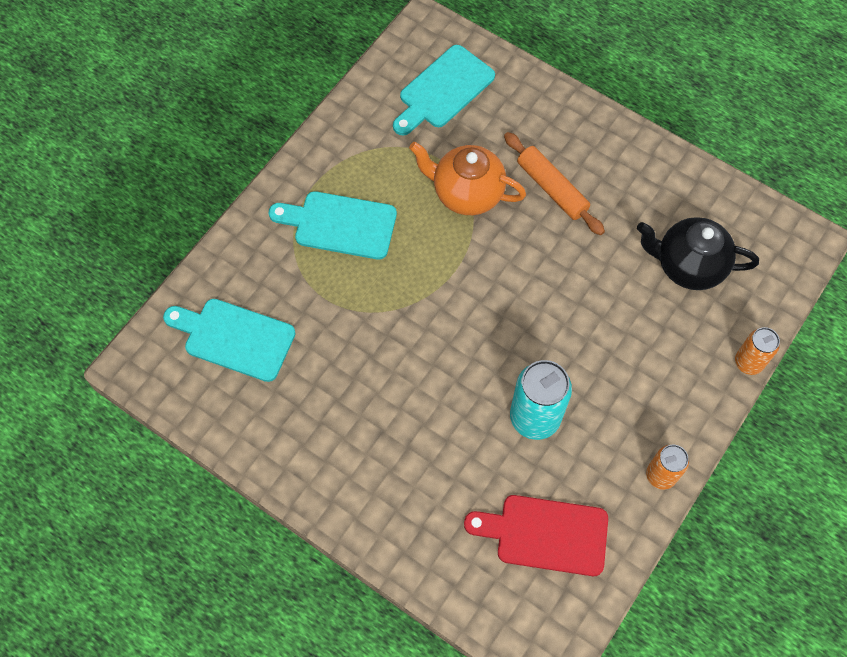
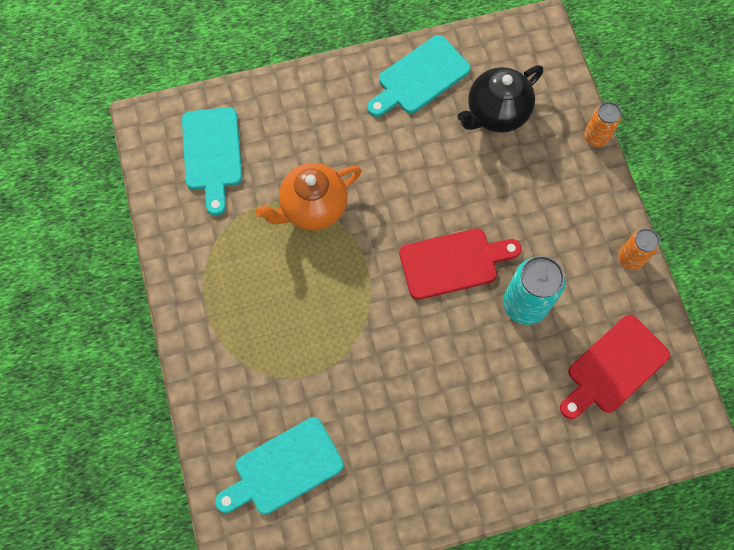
camera: 50 degrees left, 5 degrees up
(340, 225) = (257, 316): turquoise cutting board -> turquoise cutting board (420, 78)
(519, 333) = (453, 262): none -> red cutting board
(552, 188) = (360, 148): orange rolling pin -> none

